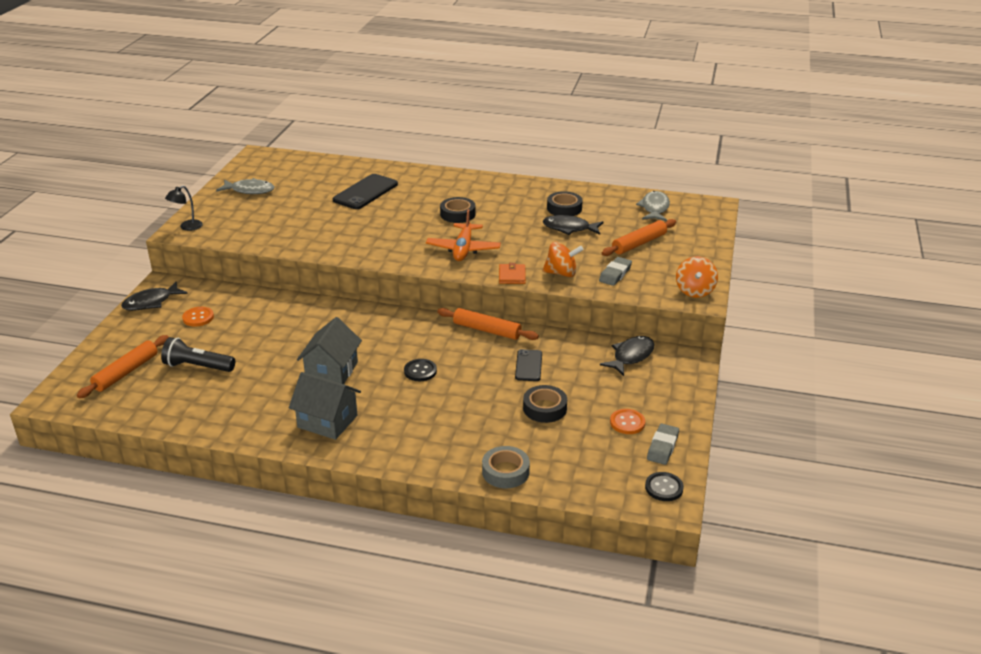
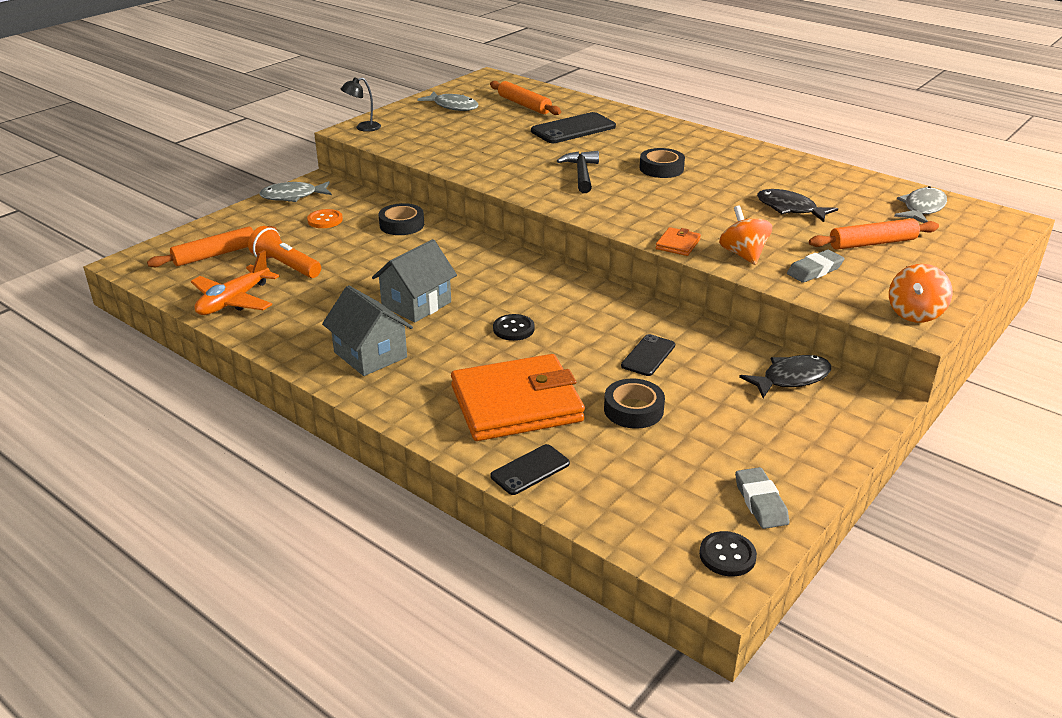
camera: 25 degrees right, 0 degrees up
(151, 302) = (293, 196): black fish -> grey fish
(197, 367) = (285, 266): black flashlight -> orange flashlight
(401, 232) = (581, 173): none -> black hammer
(463, 249) = (640, 204): orange plane -> orange plane (234, 301)
(463, 427) = (516, 404): none -> orange wallet
(487, 330) = (625, 304): orange rolling pin -> orange rolling pin (524, 105)
(505, 472) = (530, 470): grey tape -> black phone
(561, 273) = (743, 254): orange spinning top -> orange spinning top turned 135 degrees counterclockwise
(564, 208) = (799, 186): black tape -> black tape (401, 225)
(627, 423) = (731, 457): orange button -> none
(662, 447) = (760, 502): grey eraser -> grey eraser turned 60 degrees counterclockwise

